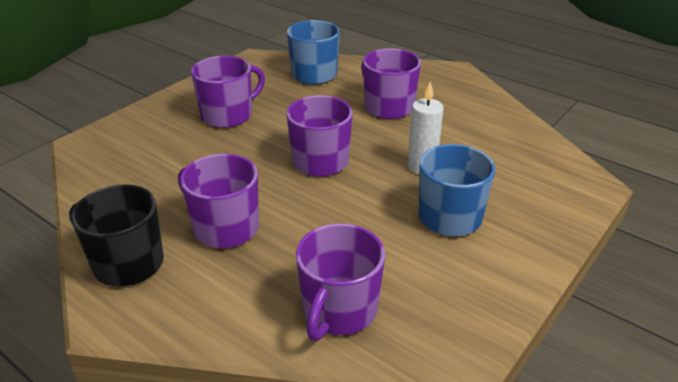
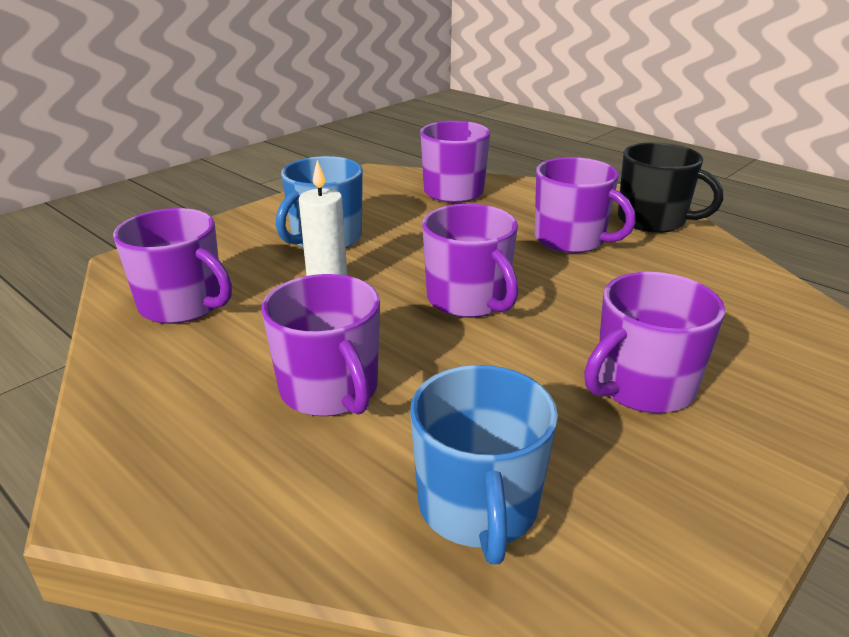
camera: 175 degrees left, 5 degrees down
(509, 147) = (183, 305): none -> purple mug

